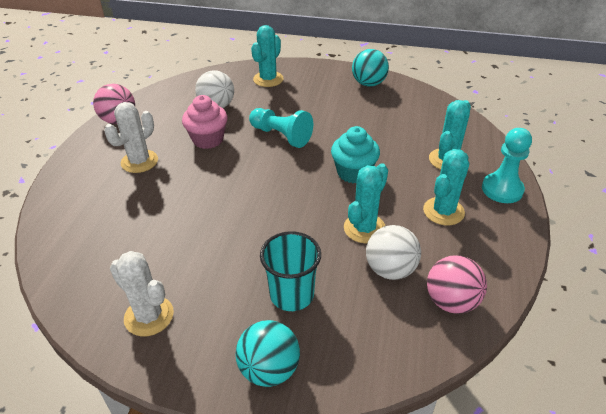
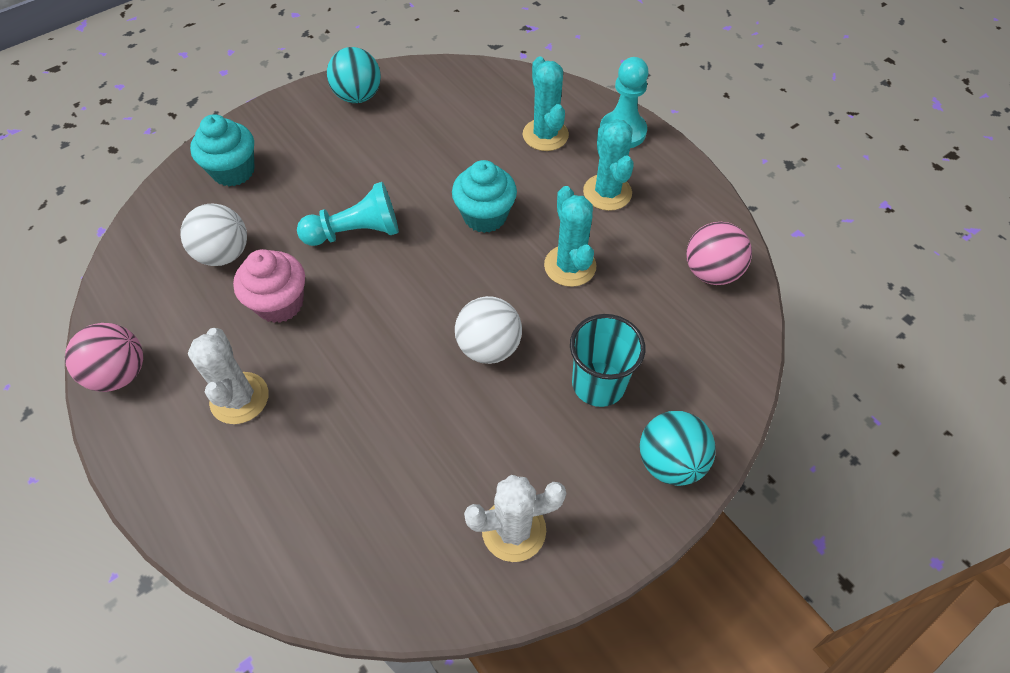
camera: 50 degrees left, 15 degrees up
(268, 79) = (233, 171): turquoise cactus -> turquoise cupcake
(390, 269) = (638, 286): white ball -> white ball (489, 347)

